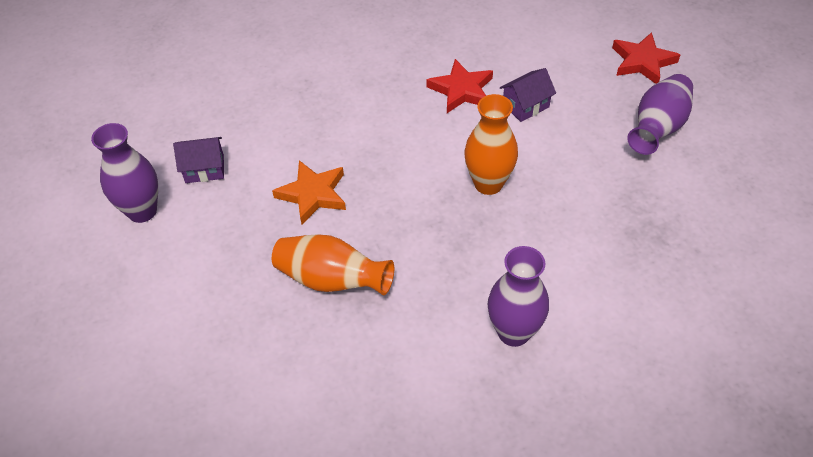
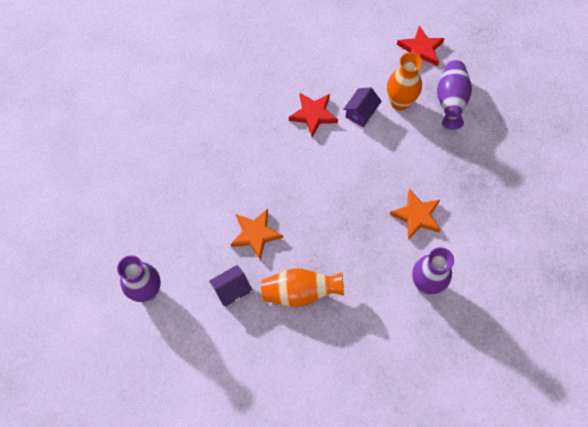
camera: 25 degrees left, 15 degrees up
(204, 169) = (171, 242): purple house -> purple house (231, 289)
(488, 183) = (364, 183): orange vase -> orange vase (400, 102)
(543, 244) = (416, 216): none -> orange star

